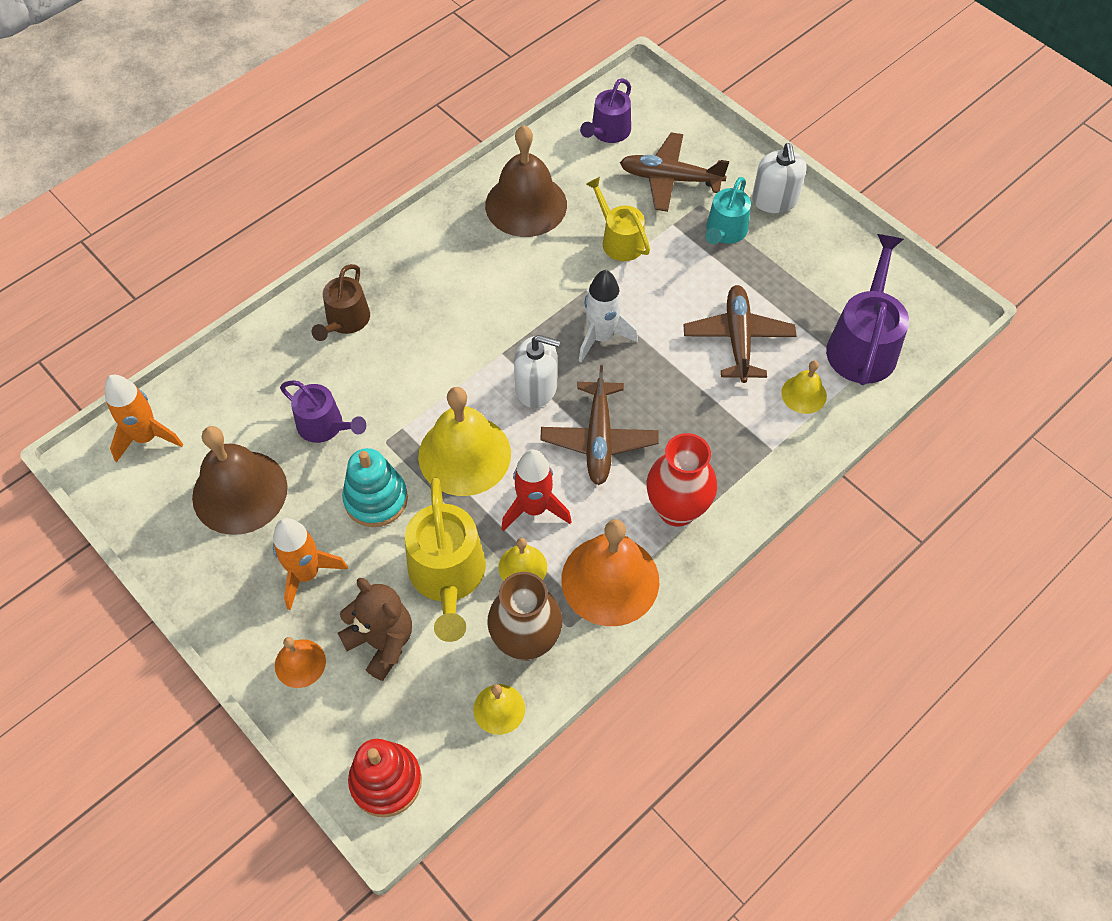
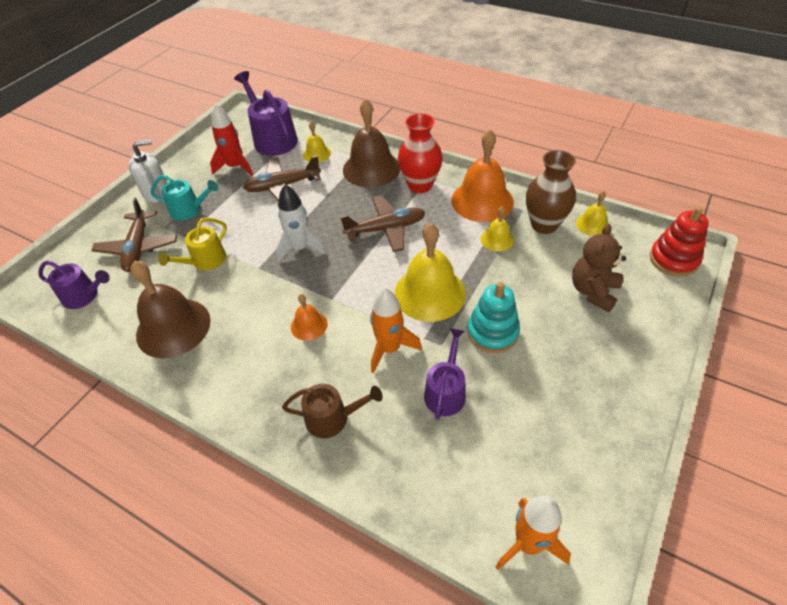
camera: 105 degrees left, 10 degrees down
(240, 492) = (537, 430): brown bell -> brown bell (371, 168)
(300, 663) = (640, 330): orange bell -> orange bell (309, 325)
(306, 574) = (575, 352): orange rocket -> orange rocket (389, 349)
(447, 576) = (526, 273): yellow watering can -> none
(534, 508) = (453, 245): red rocket -> red rocket (235, 167)
(536, 388) = (356, 270): white soap dispenser -> none
(863, 345) = (273, 139): purple watering can -> purple watering can turned 60 degrees clockwise

